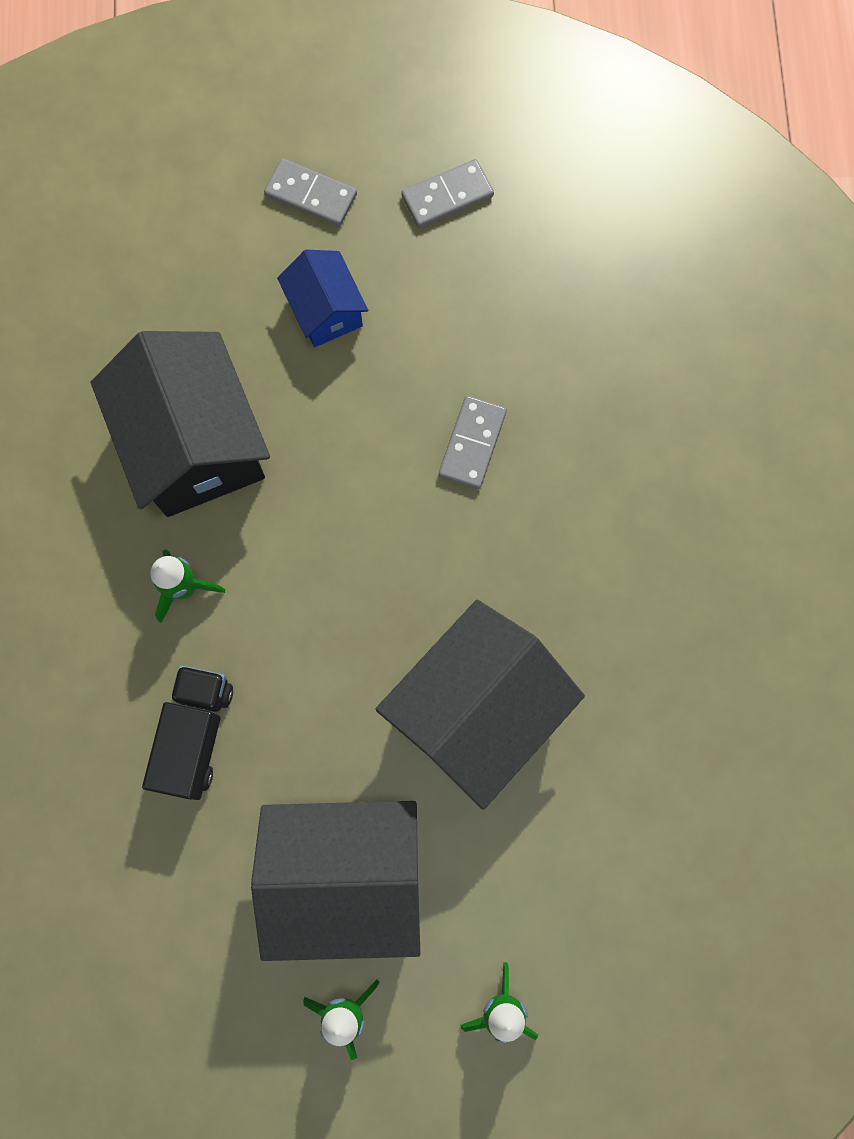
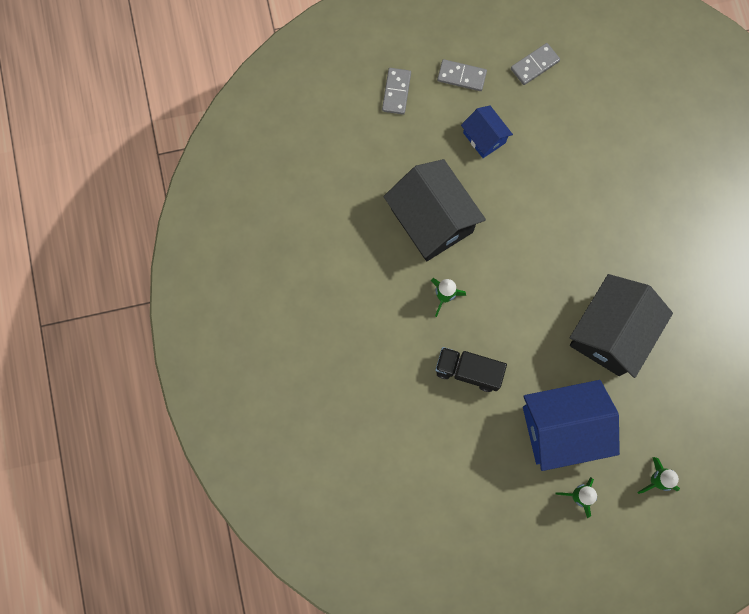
camera: 10 degrees left, 0 degrees up
(195, 735) = (468, 371): black truck -> black truck turned 75 degrees counterclockwise
(345, 875) = (562, 428): black house -> blue house
(472, 443) = (577, 195): grey domino -> grey domino (396, 92)

